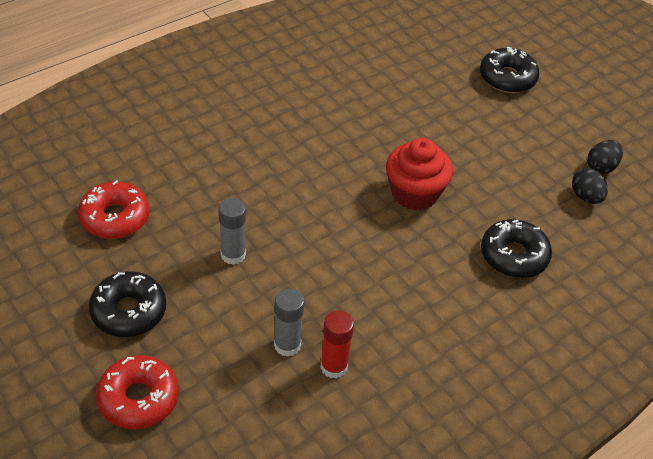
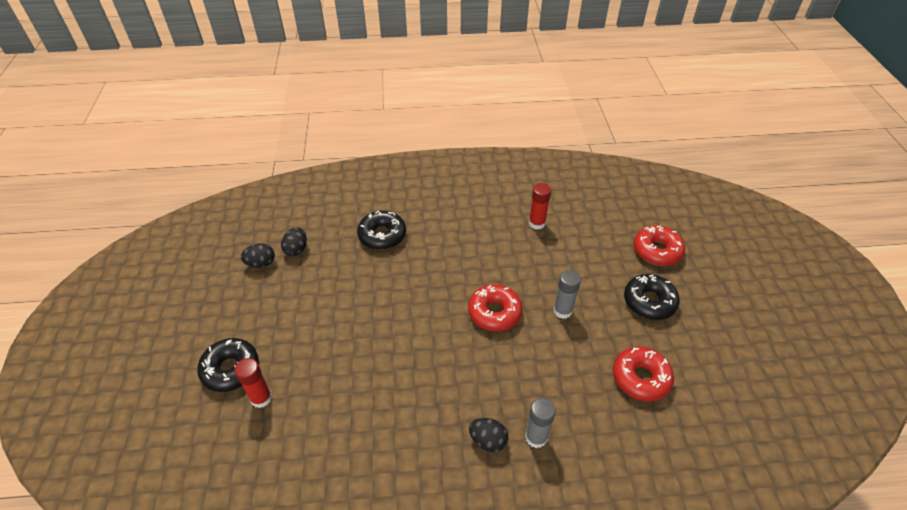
camera: 145 degrees left, 0 degrees up
(242, 113) = (488, 440): none -> black egg
(287, 345) = (557, 244): grey glue stick -> grey glue stick (536, 437)
(309, 220) = (494, 313): none -> red donut
(414, 193) = (405, 301): red cupcake -> none
(458, 70) = (261, 398): none -> red glue stick

